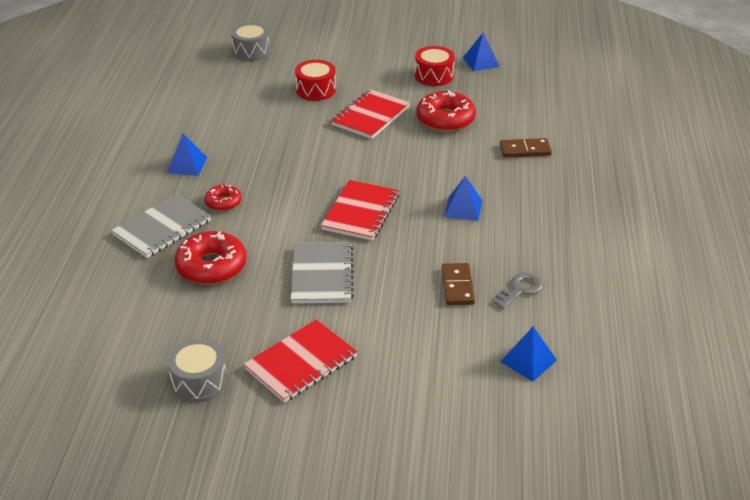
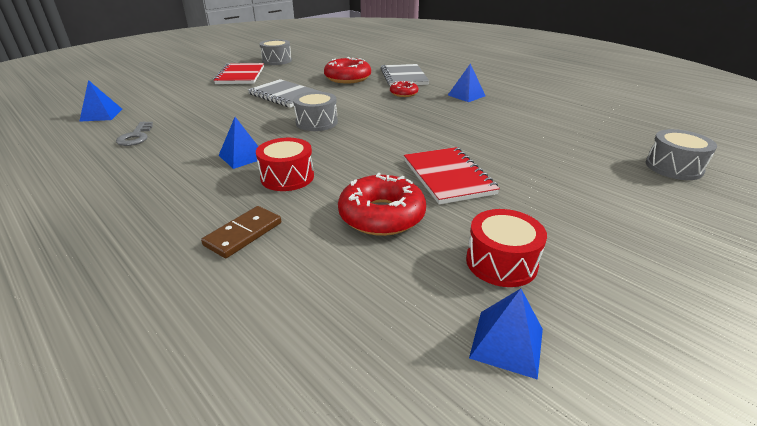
camera: 130 degrees right, 5 degrees down
(316, 90) = (539, 169): red drum -> red drum (287, 177)
(360, 212) = (316, 122): red notebook -> grey drum
(457, 286) = (188, 121): brown domino -> none

